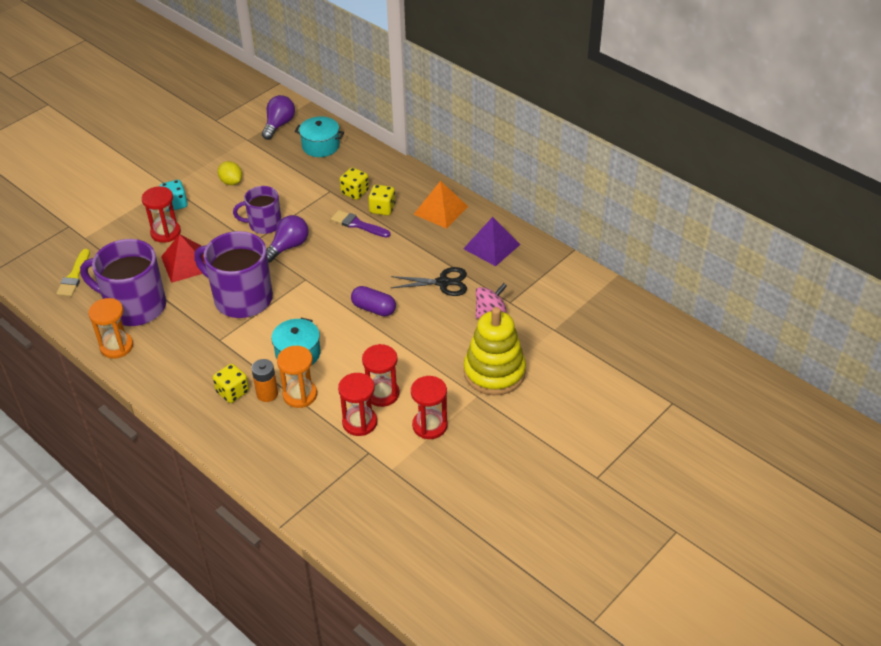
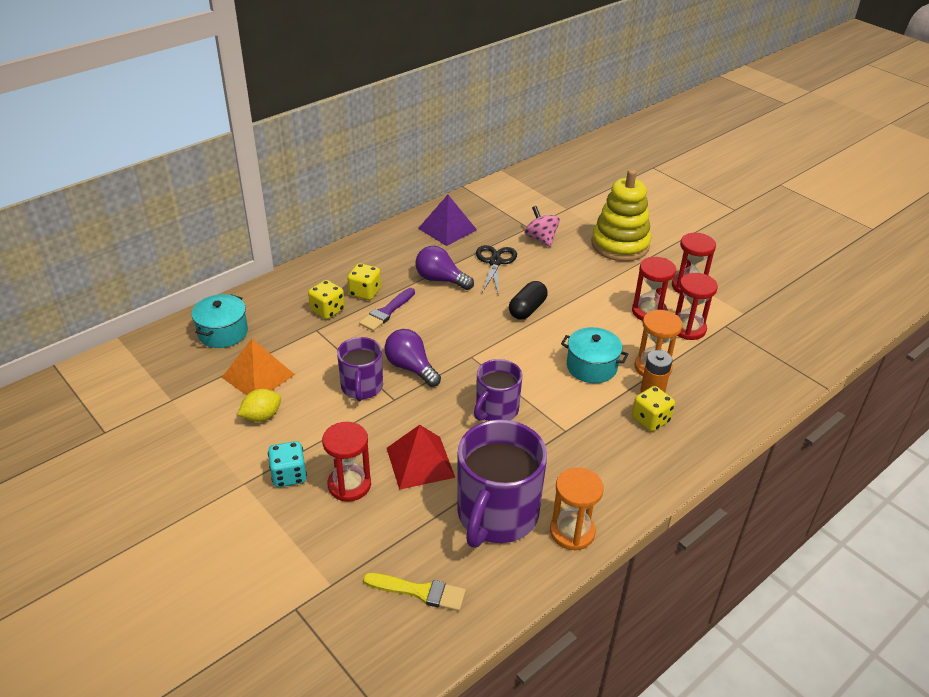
camera: 85 degrees left, 5 degrees down
(241, 298) = (496, 410): purple mug -> purple mug, size x0.59
(279, 125) = (155, 368): purple light bulb -> purple light bulb (440, 280)
(374, 309) = (527, 309): purple capsule -> black capsule
(441, 210) = (381, 254): orange pyramid -> orange pyramid (258, 376)

